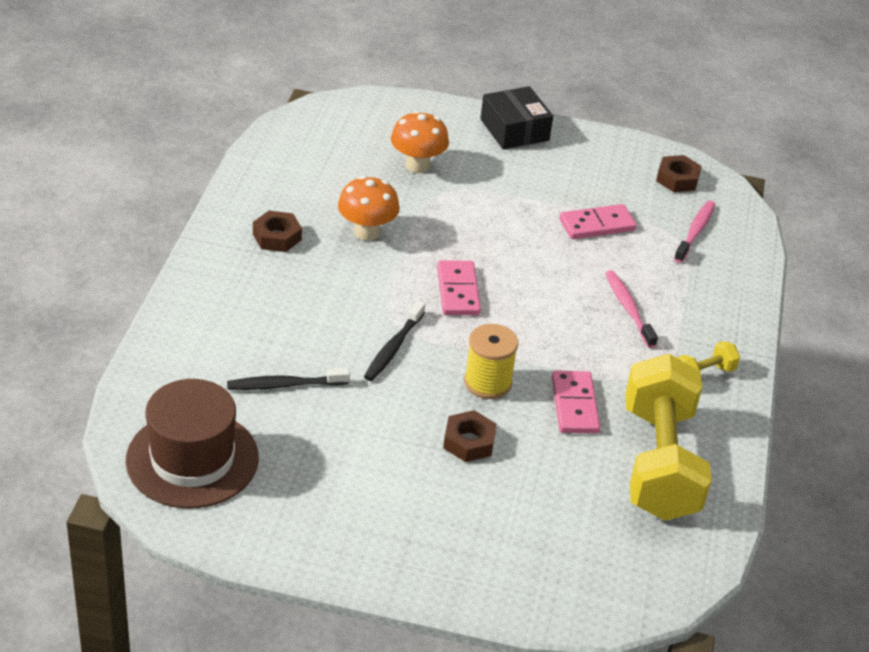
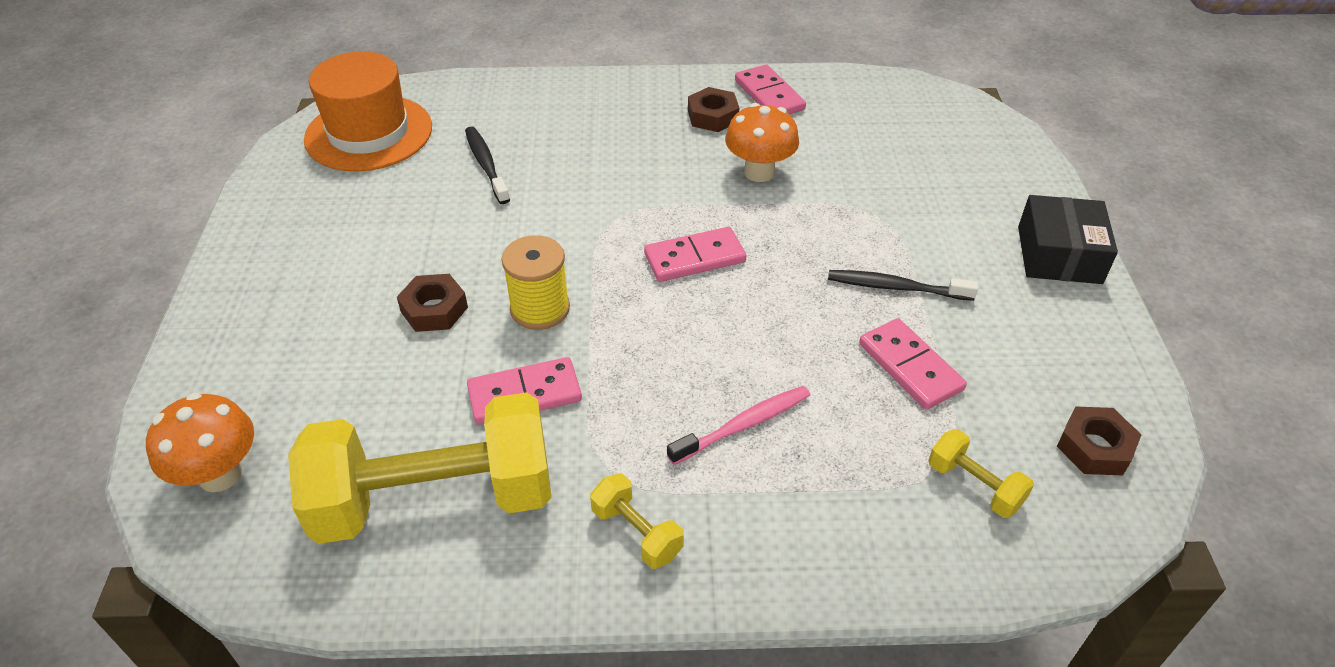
camera: 80 degrees right, 5 degrees up
(192, 459) = (369, 133): brown hat -> orange hat
(261, 198) = (769, 95): none -> pink domino
(393, 348) = (571, 226): black toothbrush -> black toothbrush (896, 287)
(417, 165) = (911, 187): orange mushroom -> orange mushroom (220, 474)
(514, 130) = (1059, 255): black box -> black box turned 45 degrees counterclockwise
(695, 232) = (974, 485): pink toothbrush -> yellow dumbbell

